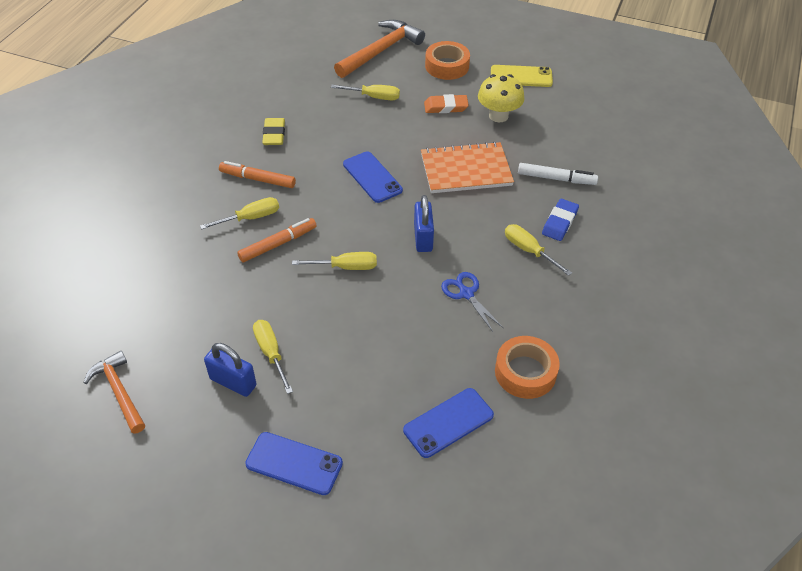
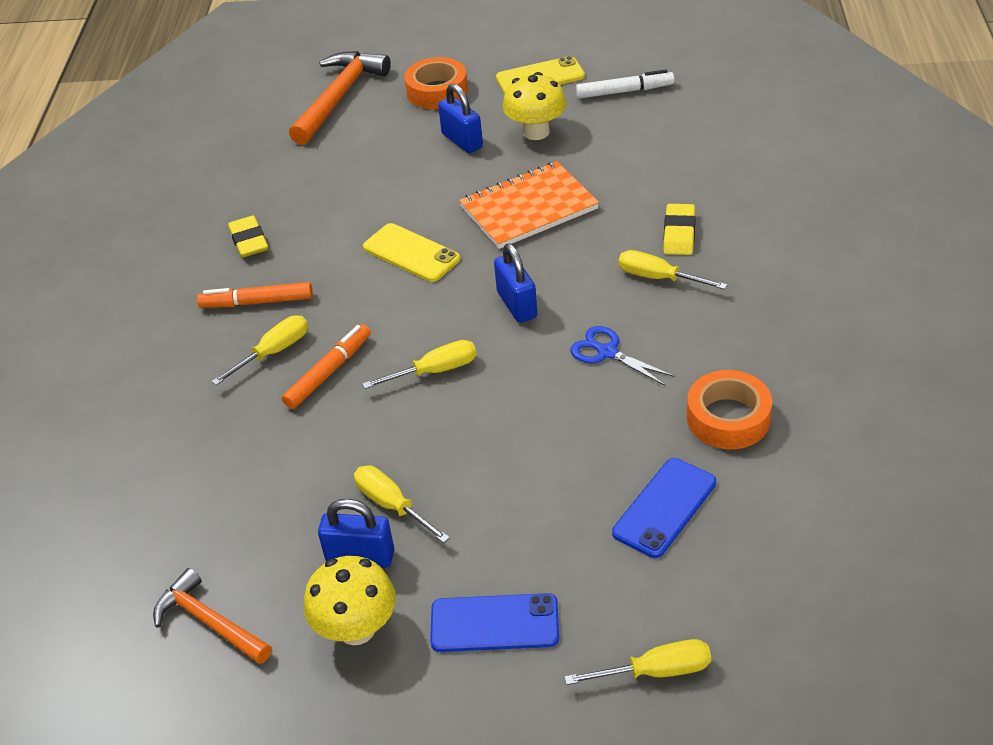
camera: 15 degrees left, 5 degrees down
(205, 432) = (356, 628): none -> yellow mushroom
(372, 177) = (411, 253): blue phone -> yellow phone
(374, 97) = (361, 156): yellow screwdriver -> yellow screwdriver (657, 671)
(446, 107) = (462, 141): orange eraser -> blue padlock
(556, 178) = (648, 184): white marker -> white marker (624, 91)
(559, 222) = (679, 233): blue eraser -> yellow eraser

